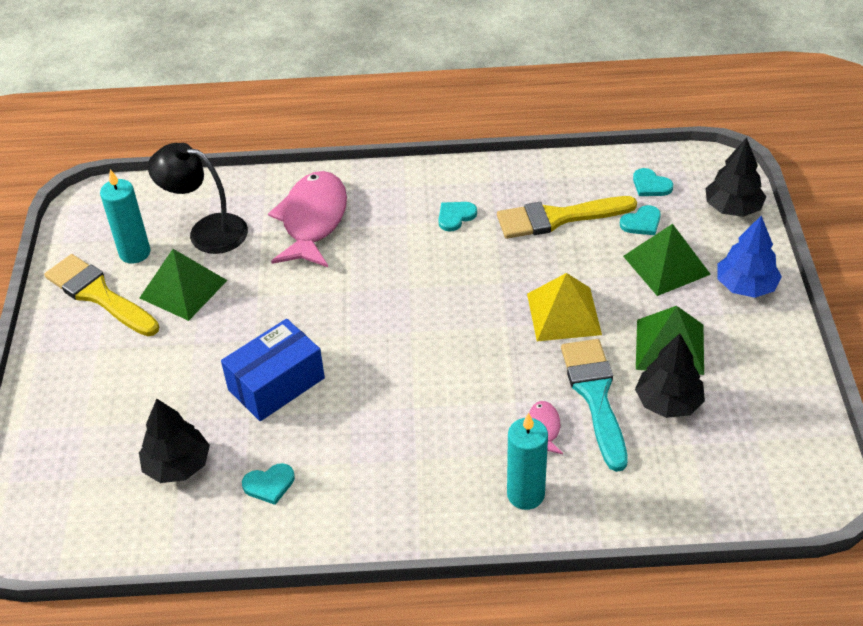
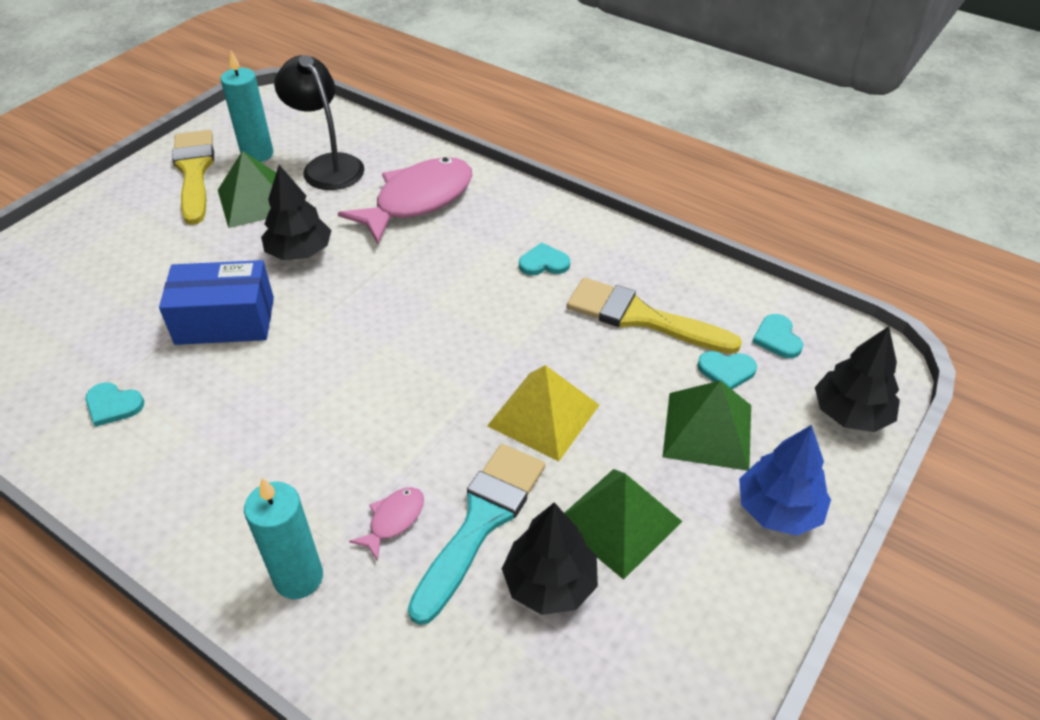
camera: 35 degrees right, 0 degrees up
(177, 465) = (74, 341): black tree -> black tree (299, 252)

